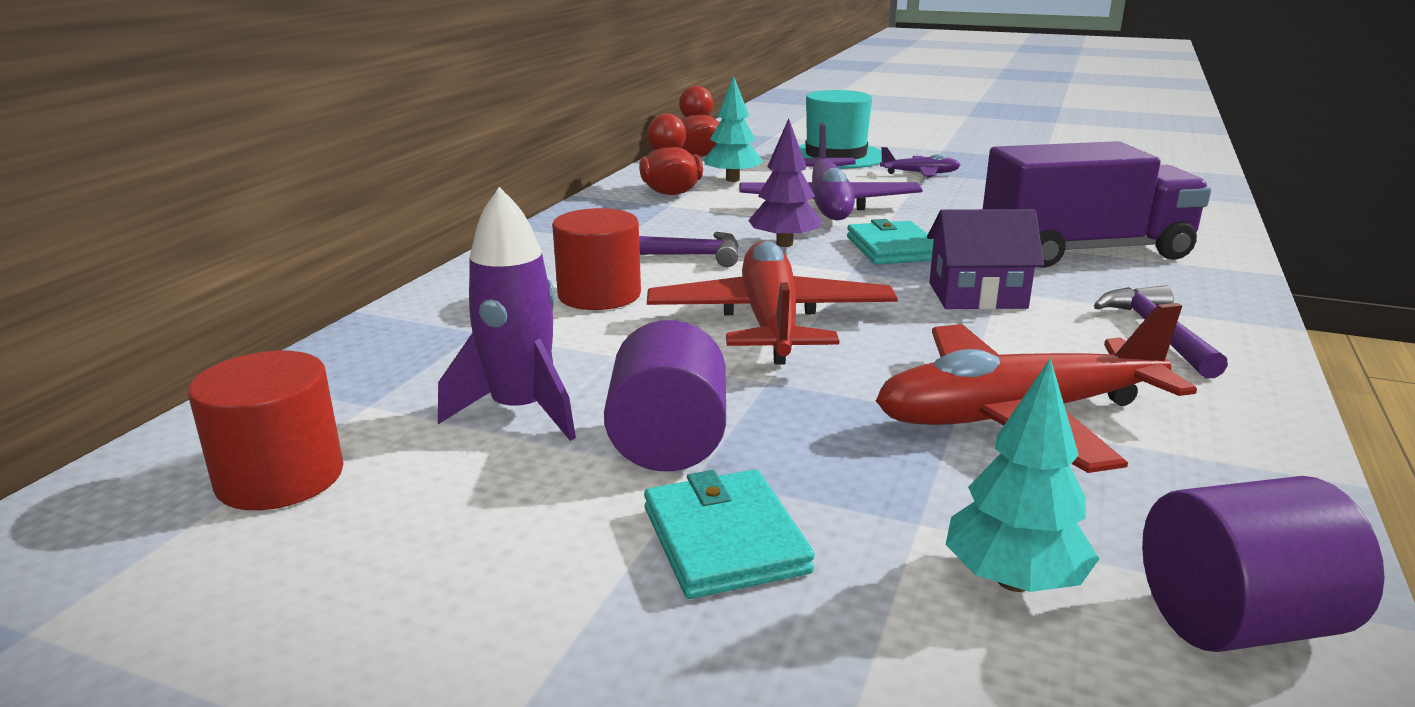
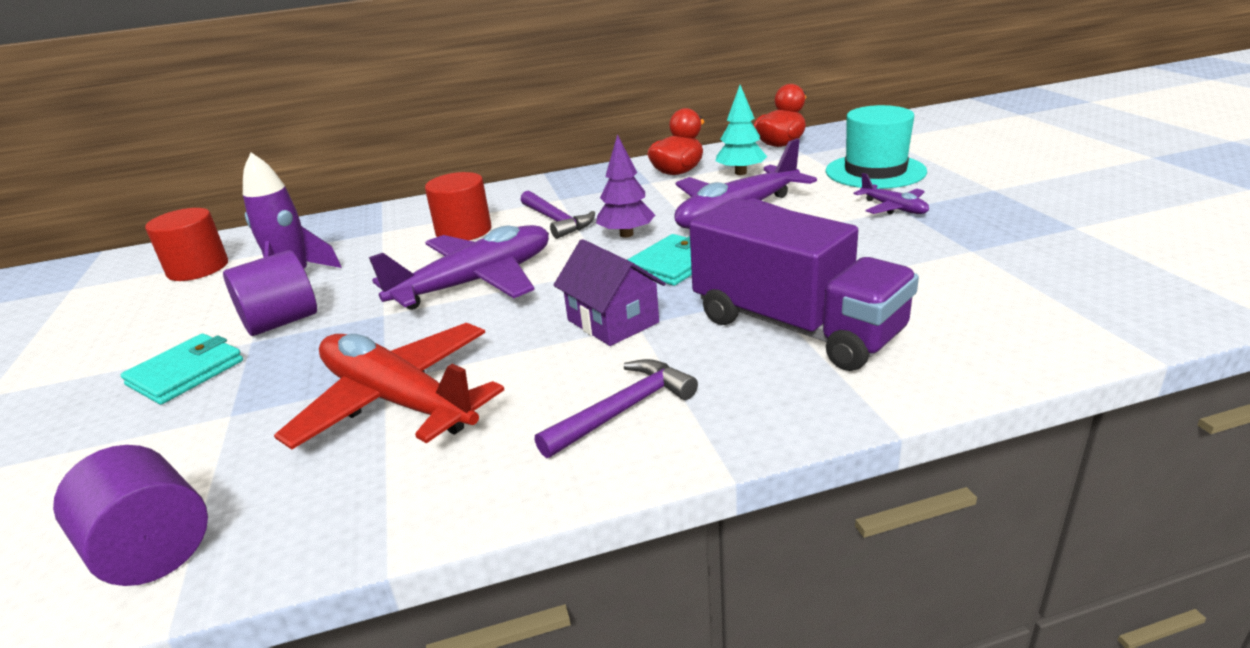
camera: 55 degrees right, 5 degrees up
(771, 321) = (477, 282): red plane -> purple plane
(1013, 581) = (175, 462): turquoise tree -> none

